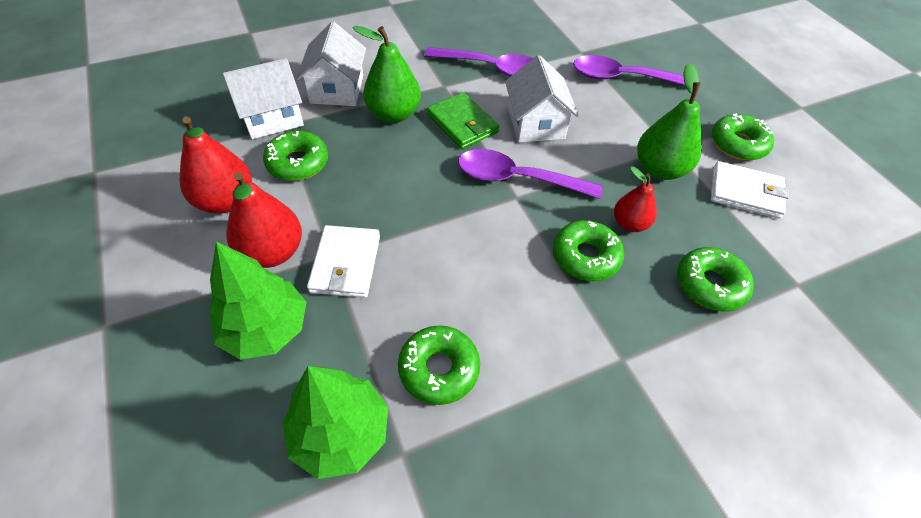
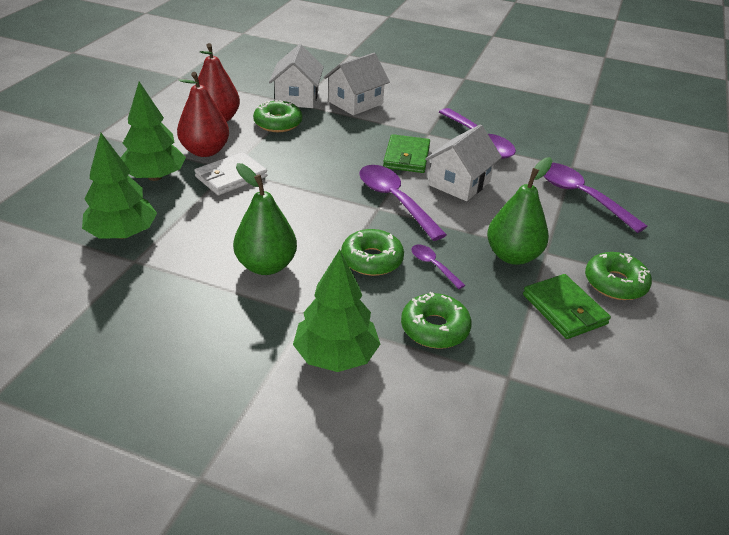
camera: 45 degrees right, 15 degrees down
(272, 117) = (297, 97): white house -> white house turned 75 degrees clockwise
(393, 114) = (370, 130): green pear -> green pear (266, 266)
(439, 369) = (203, 245): green donut -> none
(629, 224) = (433, 265): red pear -> purple spoon
(695, 380) = (336, 356): none -> green tree
(745, 193) = (564, 309): white wallet -> green wallet

